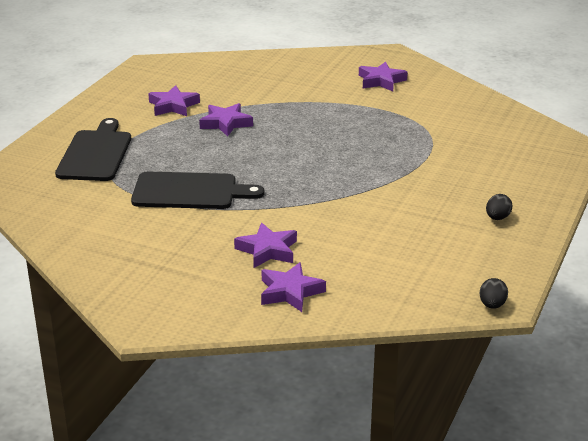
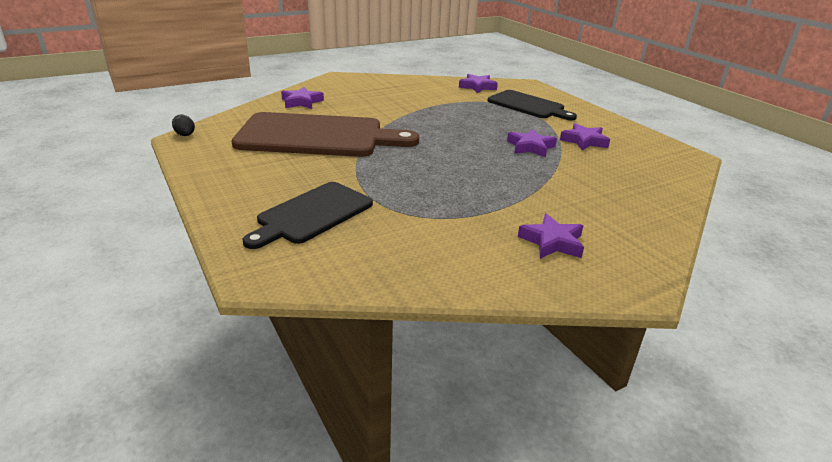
camera: 125 degrees right, 0 degrees up
(190, 191) = (442, 112): black cutting board -> black cutting board (312, 214)
(267, 250) = (346, 109): purple star -> purple star (477, 87)
(367, 228) = (317, 136): none -> brown cutting board
(497, 218) = (243, 176): black egg -> none

